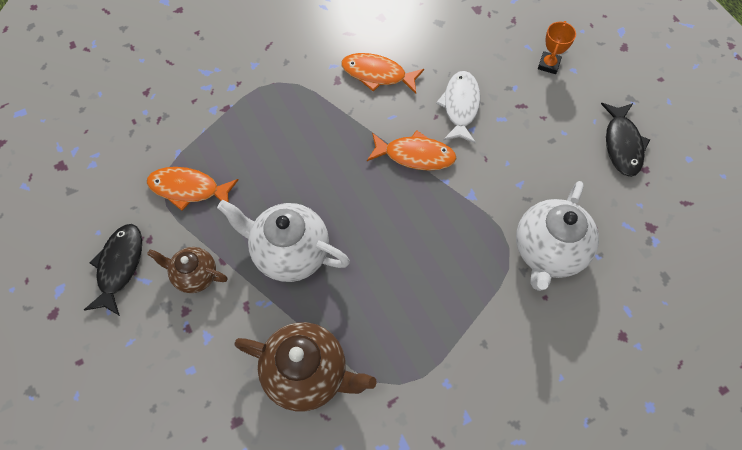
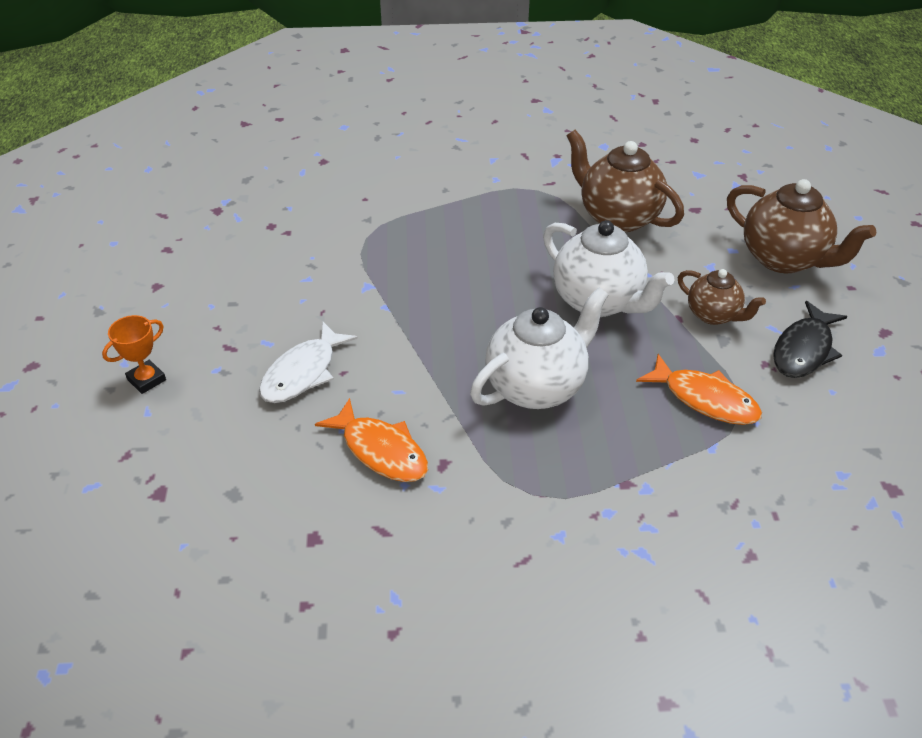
camera: 155 degrees left, 20 degrees down
(141, 377) = (783, 259): none -> brown teapot
(415, 155) = (400, 341): orange fish -> none
(547, 252) = (332, 224): white teapot -> white teapot (536, 387)
(622, 145) = (163, 275): black fish -> none

